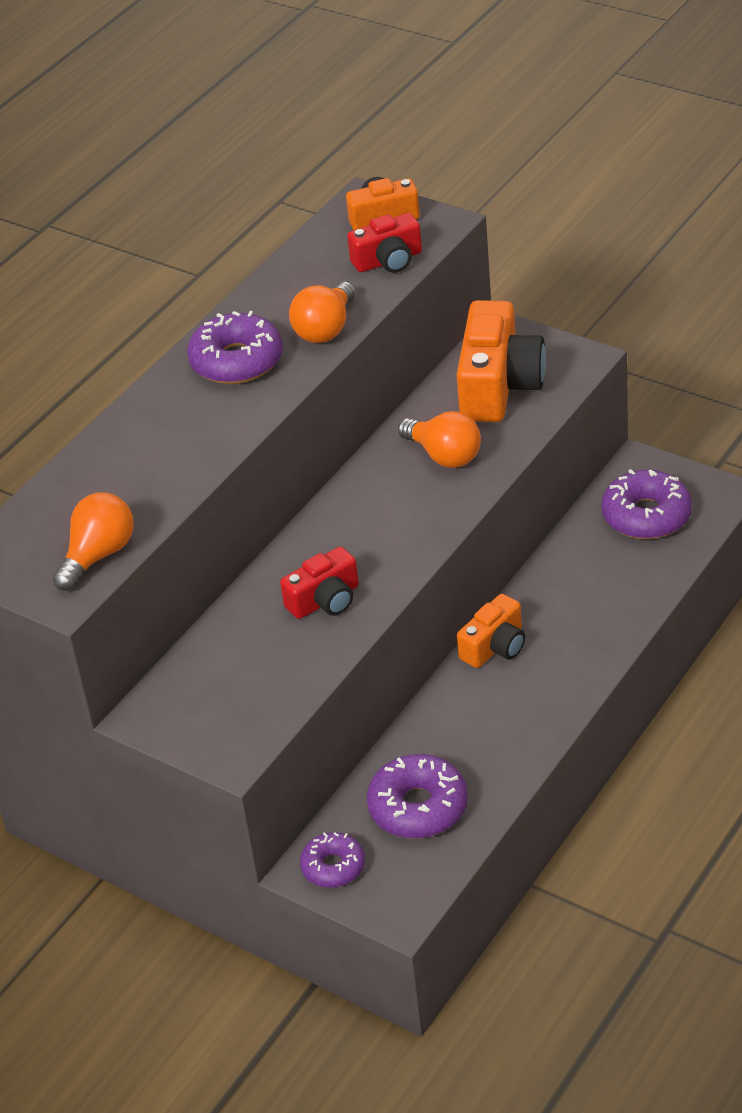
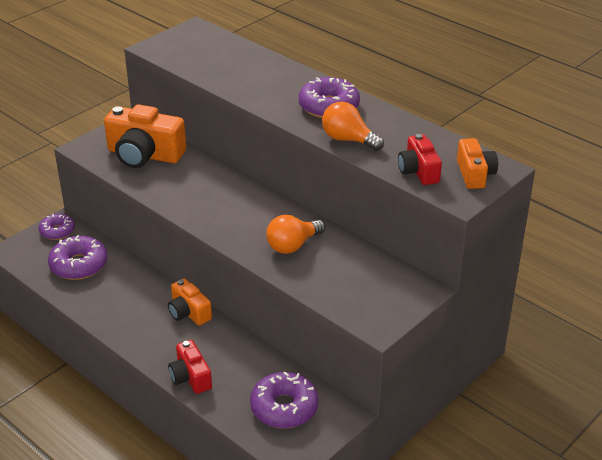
camera: 95 degrees right, 5 degrees down
(99, 555) = (178, 57): orange light bulb -> none
(325, 600) = (181, 186): red camera -> red camera (190, 377)
(498, 386) = (359, 279): orange camera -> orange camera (144, 155)

